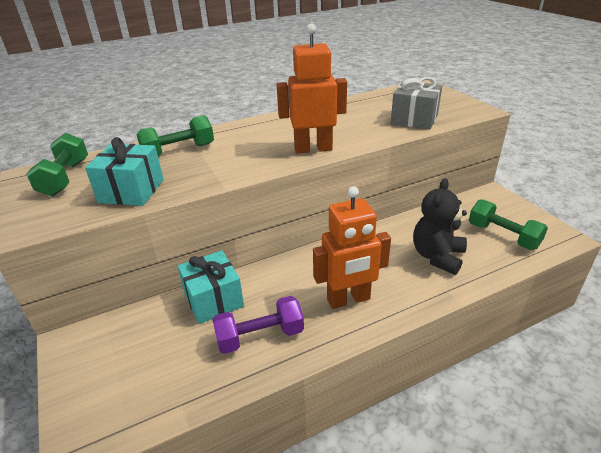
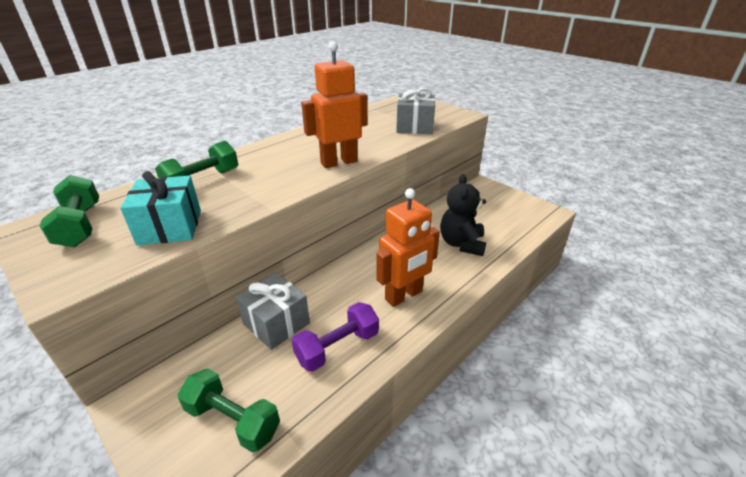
camera: 20 degrees left, 0 degrees up
(213, 300) = (276, 323): turquoise gift -> grey gift
(503, 236) = (504, 218): green dumbbell -> green dumbbell (233, 420)

